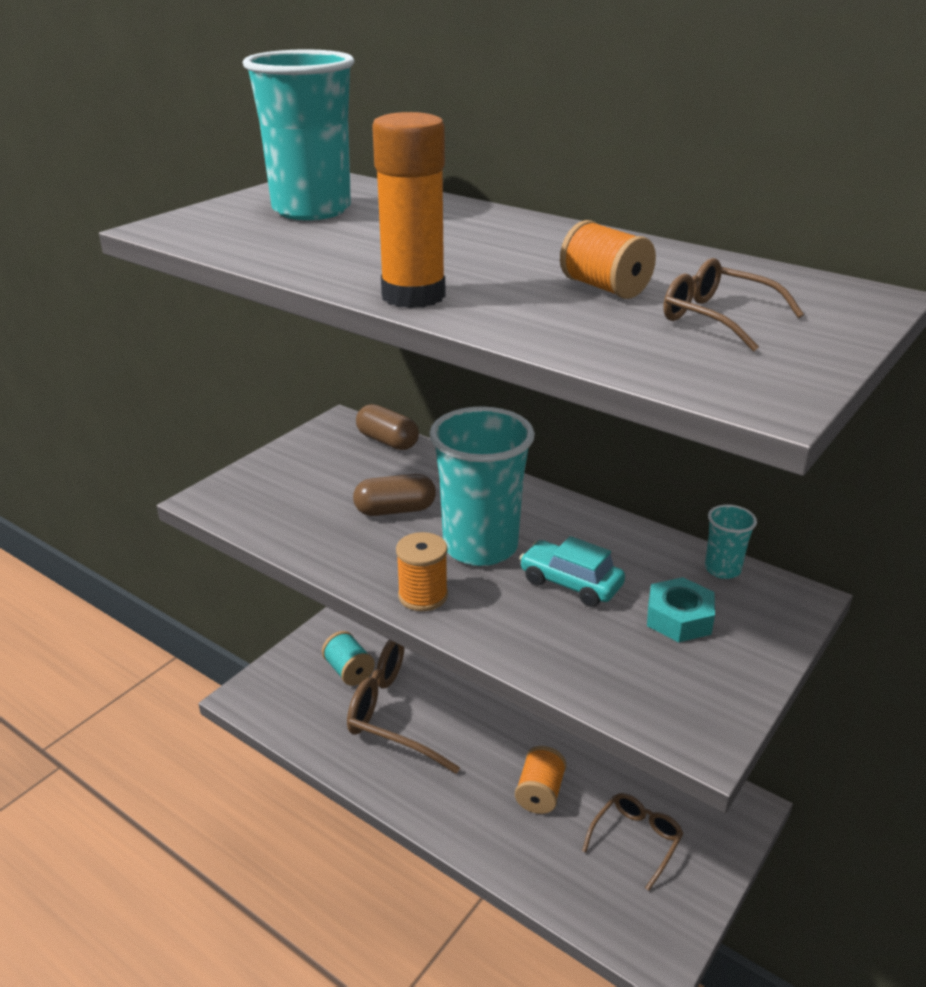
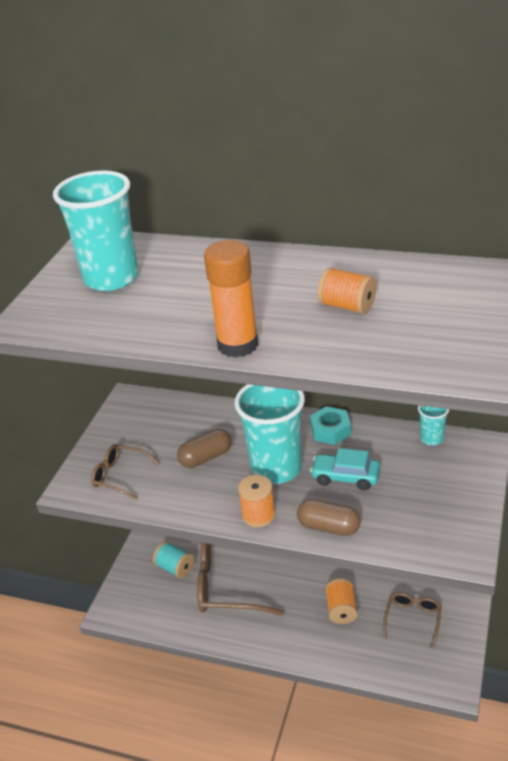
camera: 15 degrees left, 5 degrees up
(387, 441) = (170, 404): brown capsule -> brown capsule (329, 527)
(679, 618) = (420, 481): turquoise nut -> turquoise nut (330, 430)
(717, 318) = (425, 316): brown glasses -> brown glasses (120, 476)

